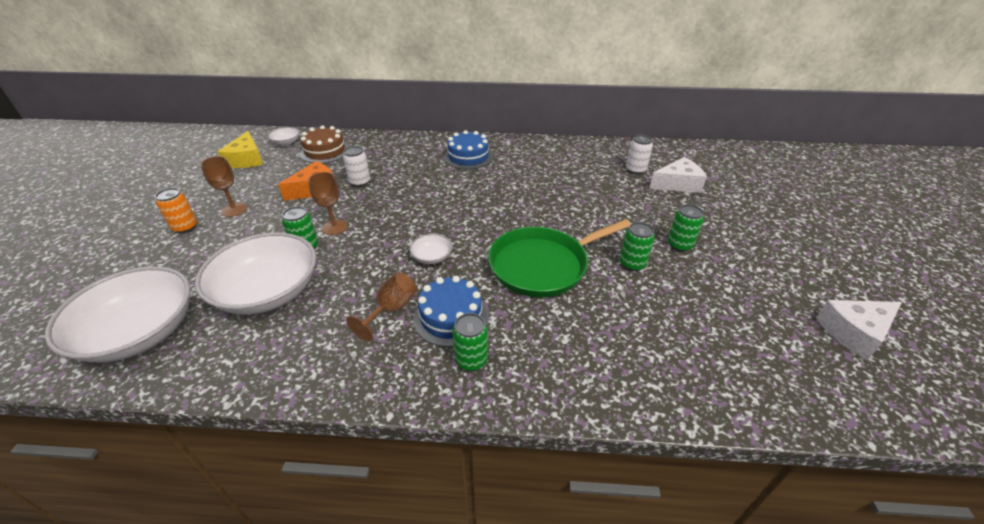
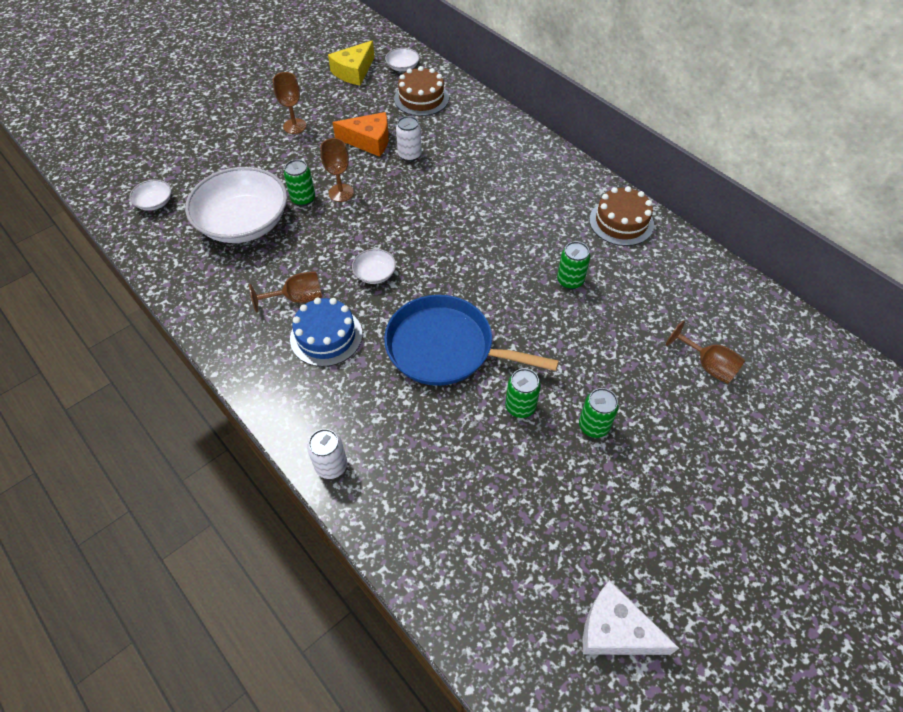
camera: 45 degrees right, 15 degrees up
(140, 332) = (154, 203): white bowl -> white bowl, size x0.42
(185, 227) = (251, 124): orange can -> none
(468, 157) = (537, 184): blue cake -> none
(471, 360) = (299, 379): green can -> green can (570, 281)
(540, 150) = (621, 222): none -> brown cake
(543, 265) = (445, 347): green pan -> blue pan
(635, 170) = (688, 316): white can -> white can (331, 466)
(677, 184) = (708, 366): white cheese -> brown goblet

